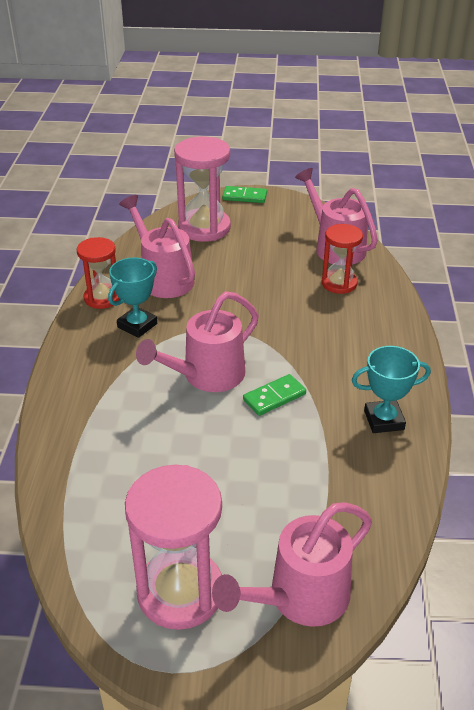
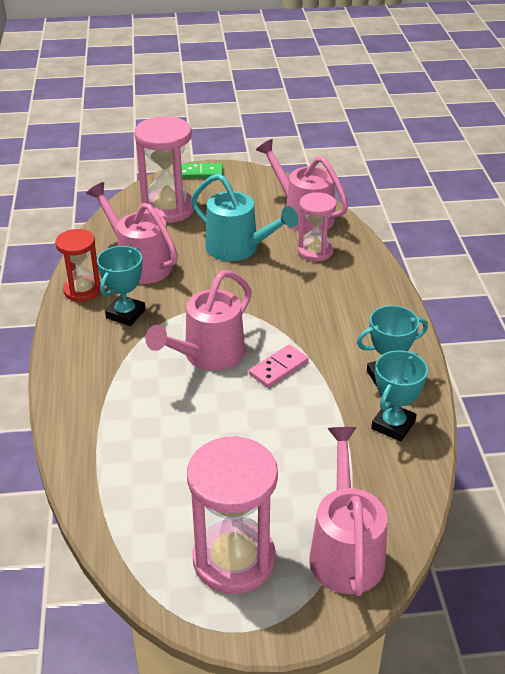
camera: 10 degrees left, 0 degrees up
(263, 273) = (239, 249): none -> turquoise watering can
(274, 397) = (278, 368): green domino -> pink domino
(299, 598) = (345, 549): pink watering can -> pink watering can turned 135 degrees clockwise
(339, 283) = (315, 251): red hourglass -> pink hourglass
(379, 471) = (393, 425): none -> turquoise trophy

